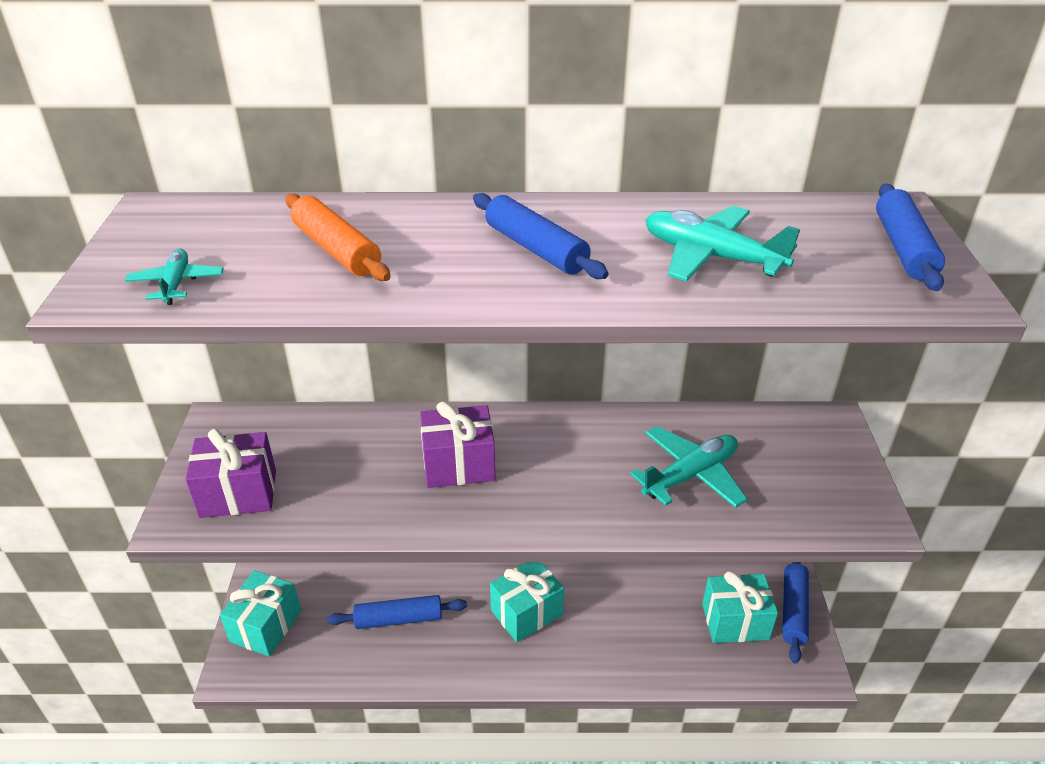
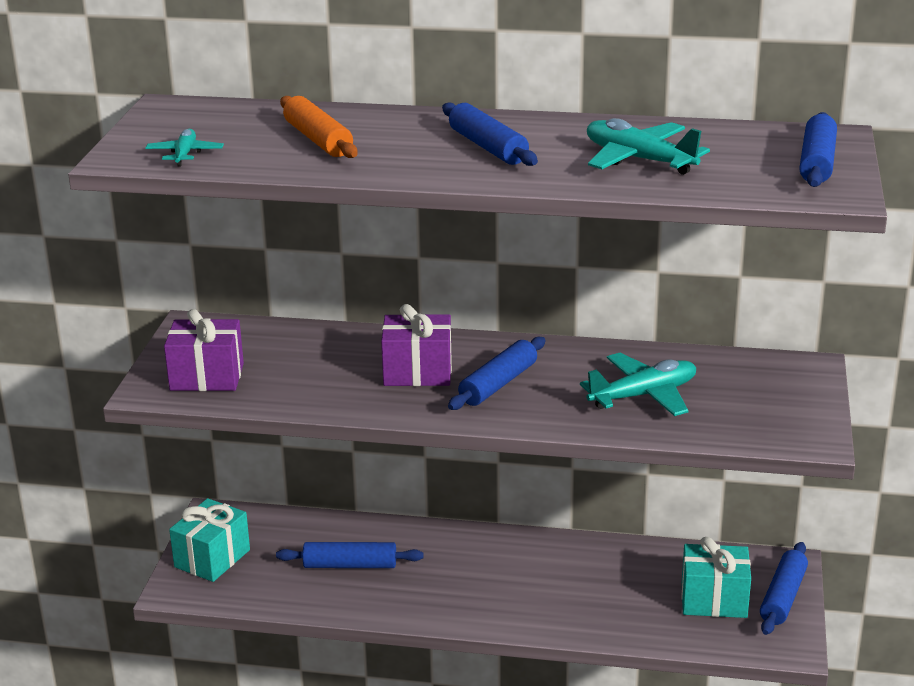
camera: 10 degrees right, 10 degrees down
(526, 612) = (487, 572): turquoise gift -> none
(543, 474) = (498, 384): none -> blue rolling pin

